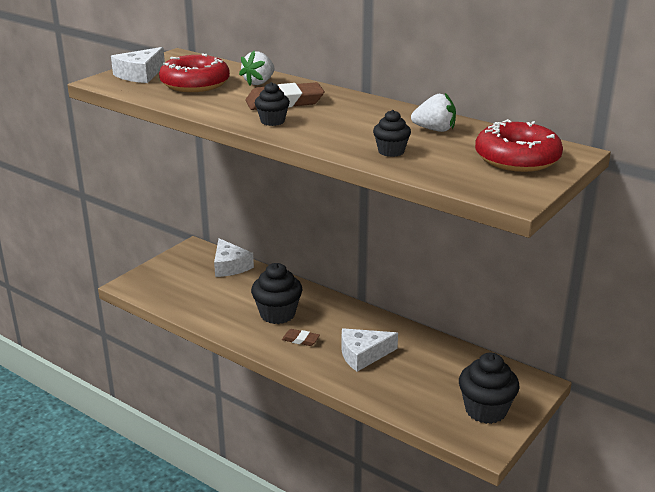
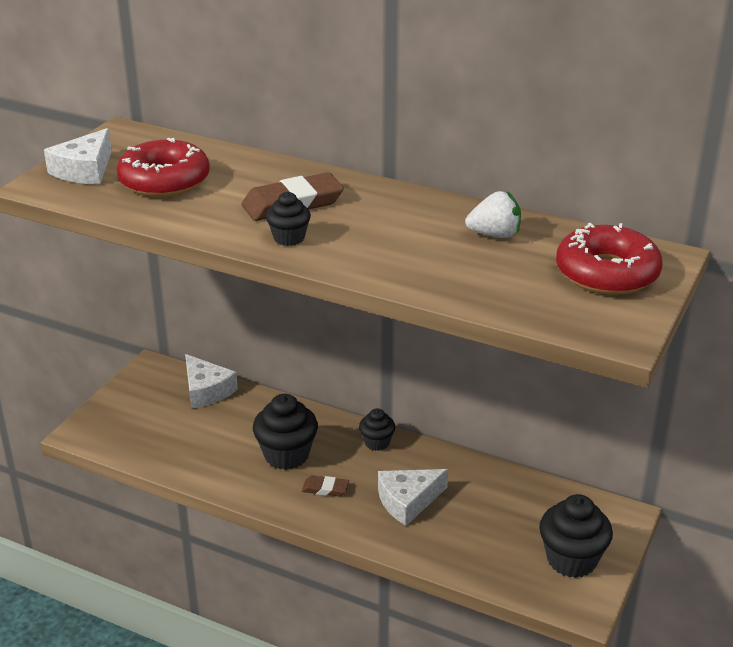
camera: 10 degrees left, 5 degrees up
(259, 82) = (247, 172): white strawberry -> none
(391, 151) = (453, 276): black cupcake -> black cupcake (377, 443)

